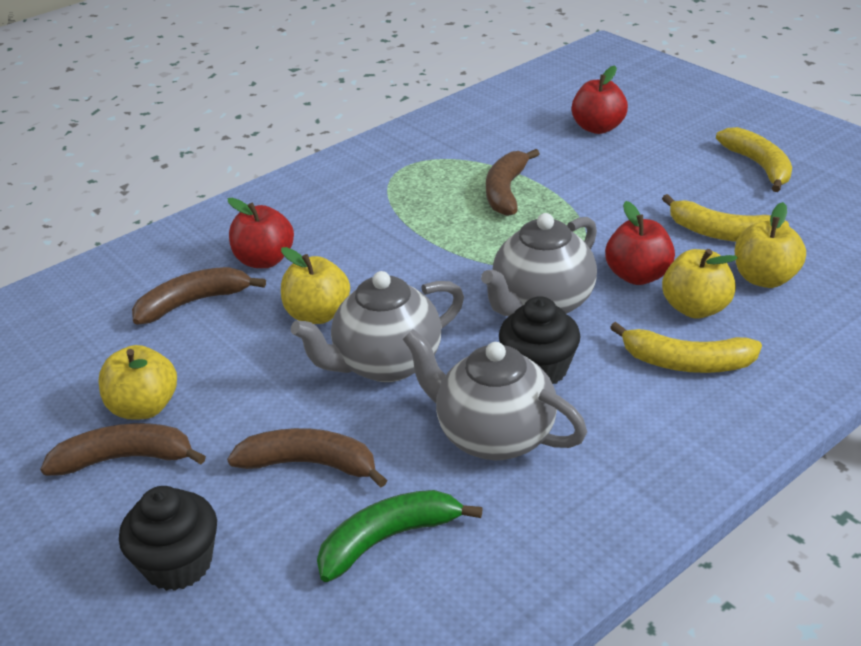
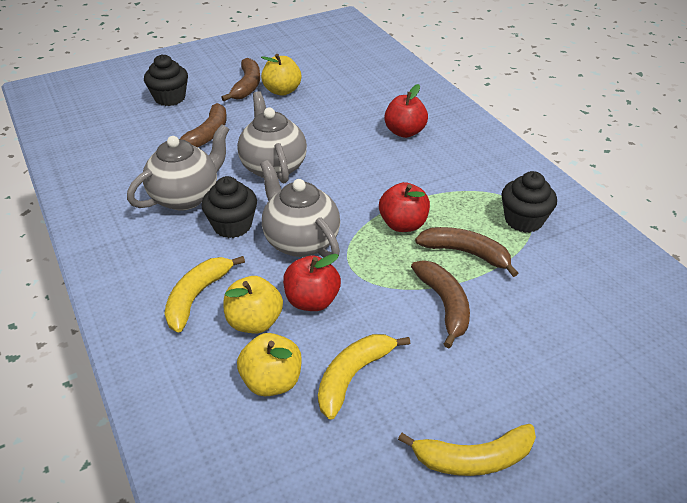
camera: 100 degrees right, 5 degrees up
(193, 302) = (368, 106): brown banana -> brown banana (444, 305)
(318, 314) = (335, 147): yellow apple -> none
(388, 539) = (139, 153): green banana -> none
(433, 163) = (523, 220): none -> black cupcake
(598, 128) = (581, 343): red apple -> red apple (403, 224)

